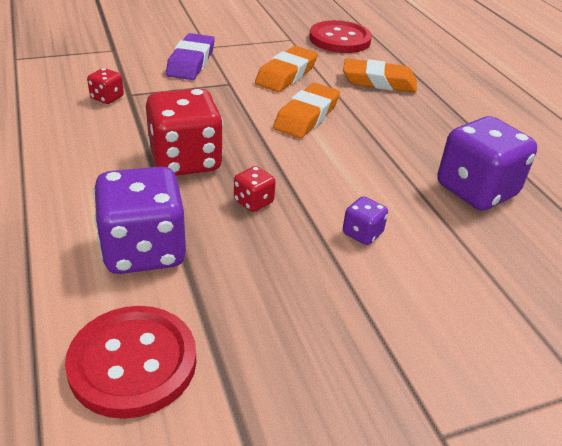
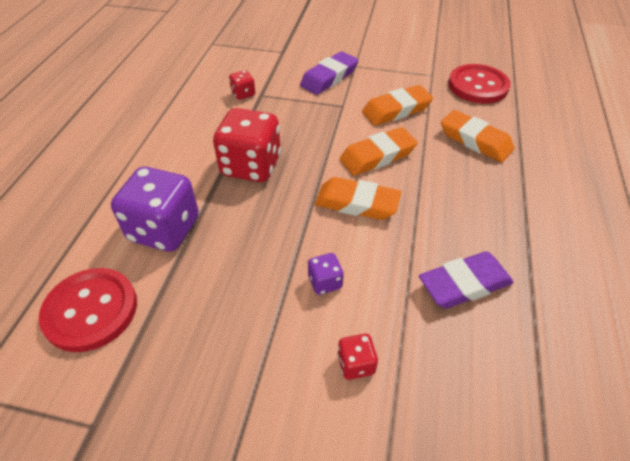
camera: 35 degrees right, 10 degrees up
(253, 202) = (268, 220): red dice -> red dice (356, 364)
(326, 160) = (357, 203): none -> orange eraser
(476, 191) = (464, 284): purple dice -> purple eraser

